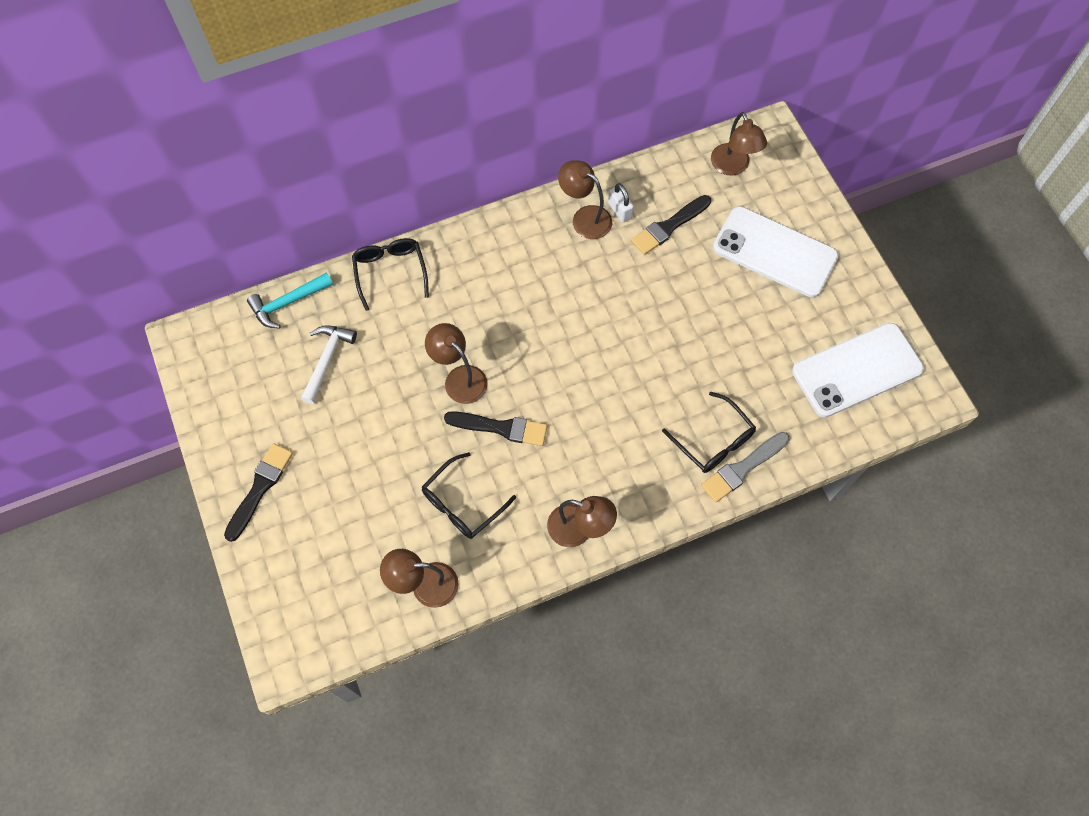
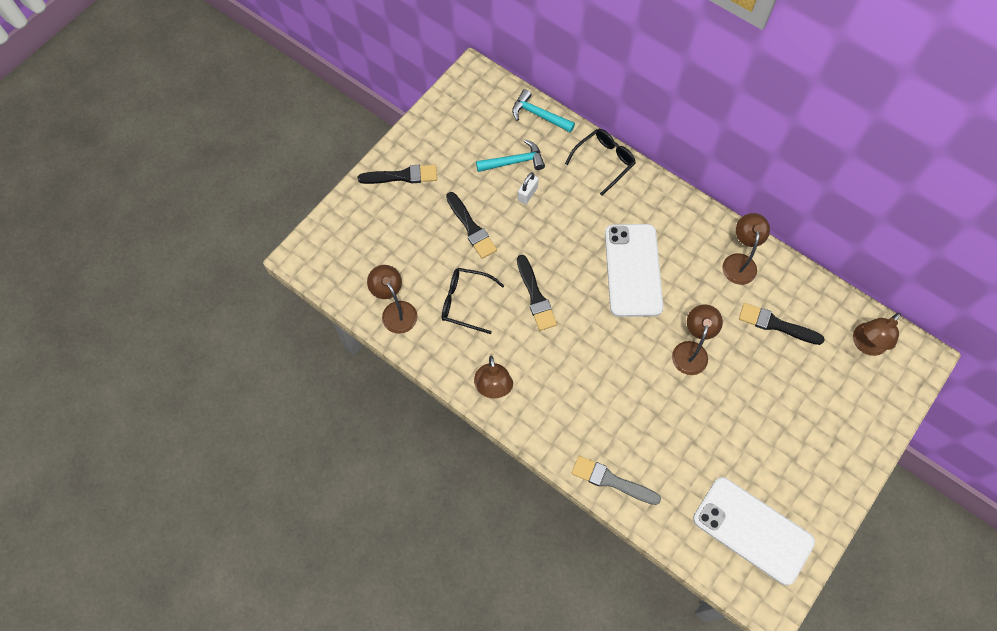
camera: 60 degrees right, 0 degrees up
(327, 360) = (514, 162): white hammer -> turquoise hammer
(377, 449) = (471, 228): none -> black brush
(459, 378) = (555, 249): brown lamp -> brown lamp (691, 350)
(619, 210) = (763, 282): white padlock -> white padlock (527, 194)
(713, 441) = (620, 448): black glasses -> none
(774, 252) = (812, 415): white phone -> white phone (633, 270)

